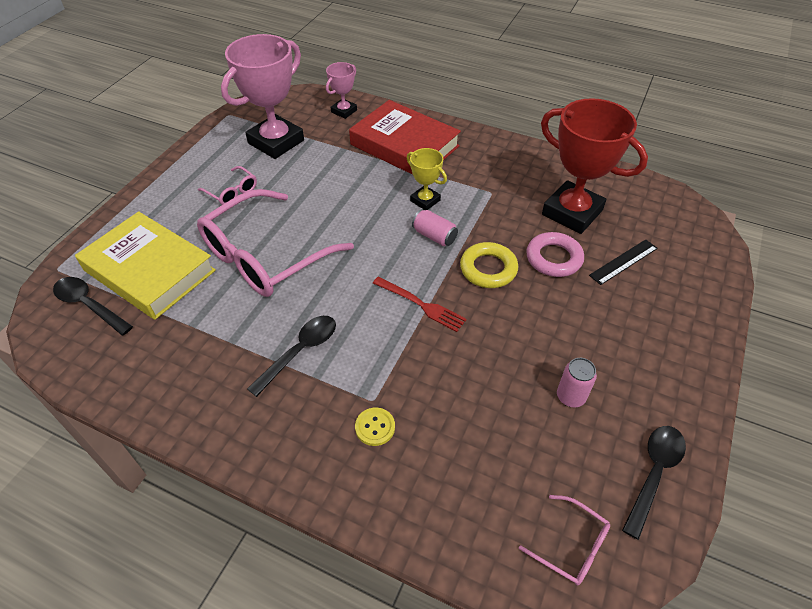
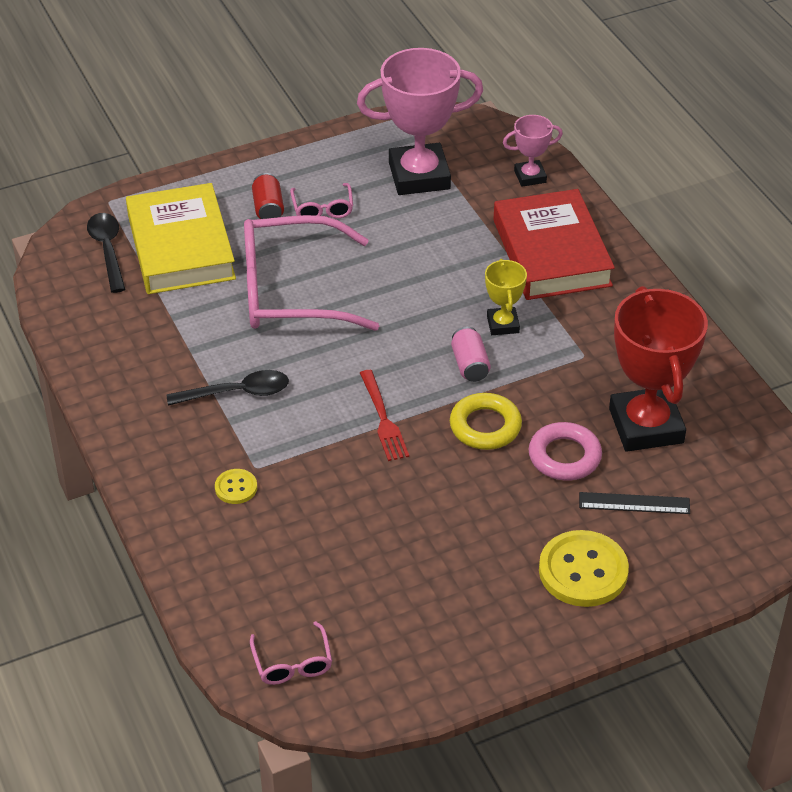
camera: 40 degrees right, 5 degrees down
(192, 210) = (268, 208): none -> red can
(570, 397) = (424, 573): pink can -> none
(652, 324) = (583, 571): none -> yellow button
(654, 474) = (421, 669): black spoon -> none

